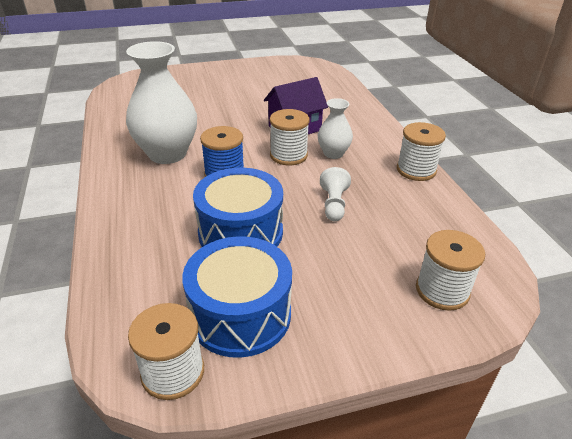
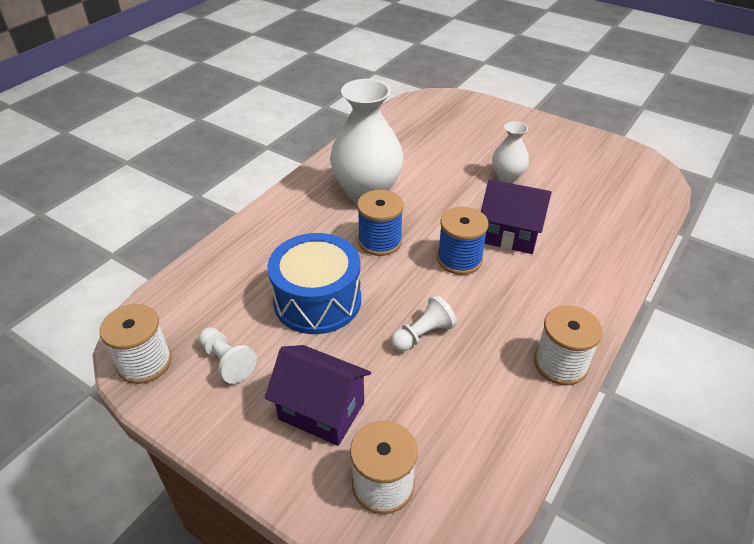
camera: 50 degrees right, 5 degrees up
(240, 314) = (227, 361): blue drum -> white pawn
(288, 155) = (459, 259): white spool -> blue spool
(333, 153) = (504, 286): white vase -> white vase (507, 177)
(349, 286) = (321, 411): none -> purple house

